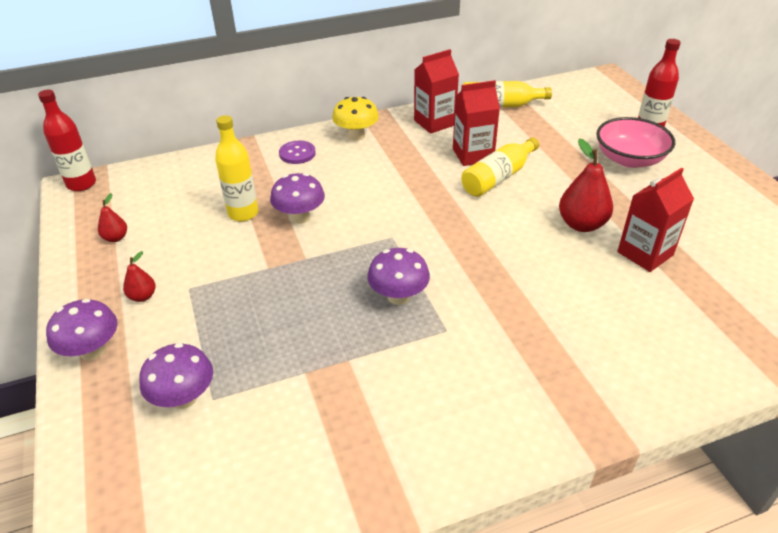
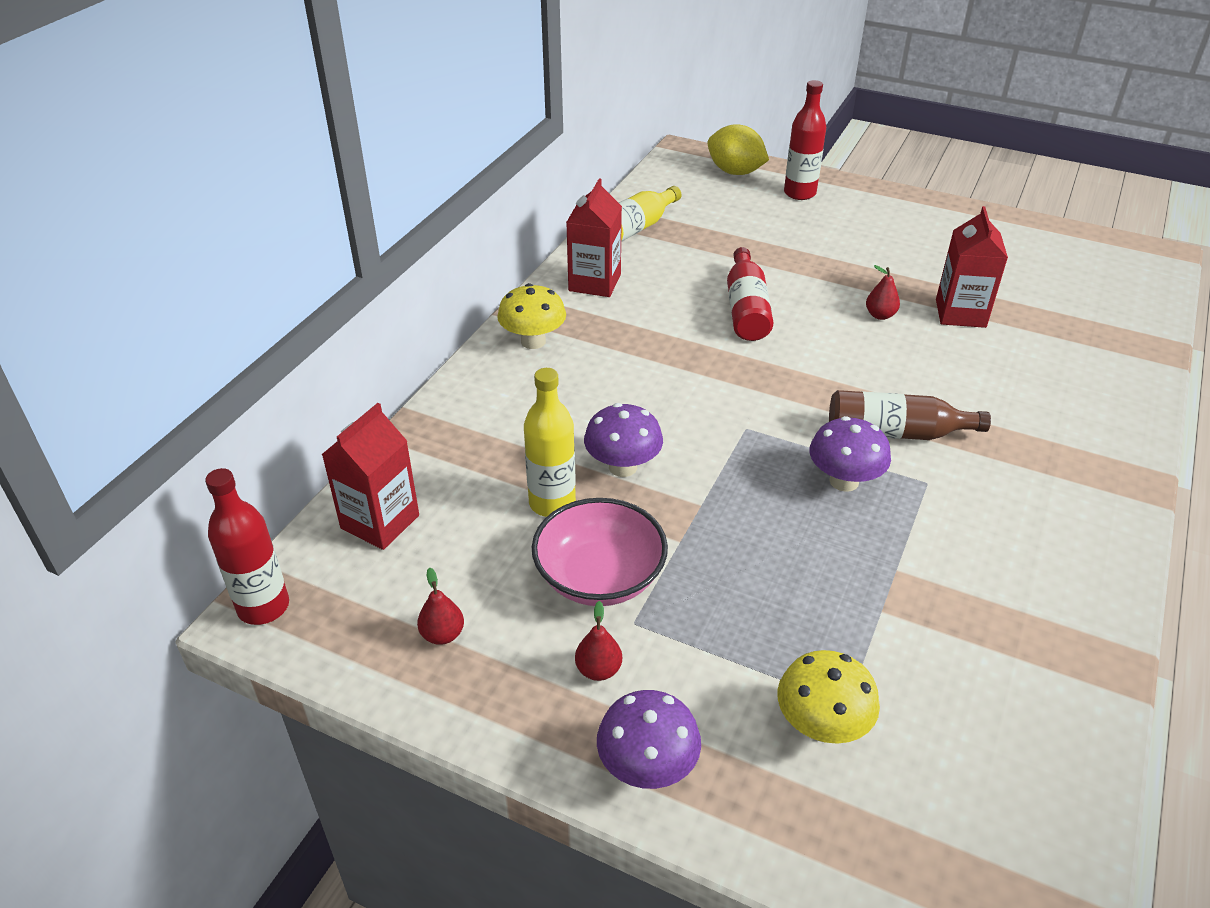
camera: 45 degrees left, 0 degrees up
(184, 398) = (821, 725): purple mushroom -> yellow mushroom
(297, 153) = (498, 399): purple button -> none
(473, 155) = (687, 298): red carton -> red carton (380, 522)
(474, 292) = (895, 433): none -> brown bottle
(498, 177) = (746, 309): yellow bottle -> red bottle
(581, 224) = (880, 315): red pear -> red pear, size x0.53
(623, 100) = (735, 172): none -> yellow lemon
(629, 159) = (825, 230): pink bowl -> pink bowl (599, 577)

